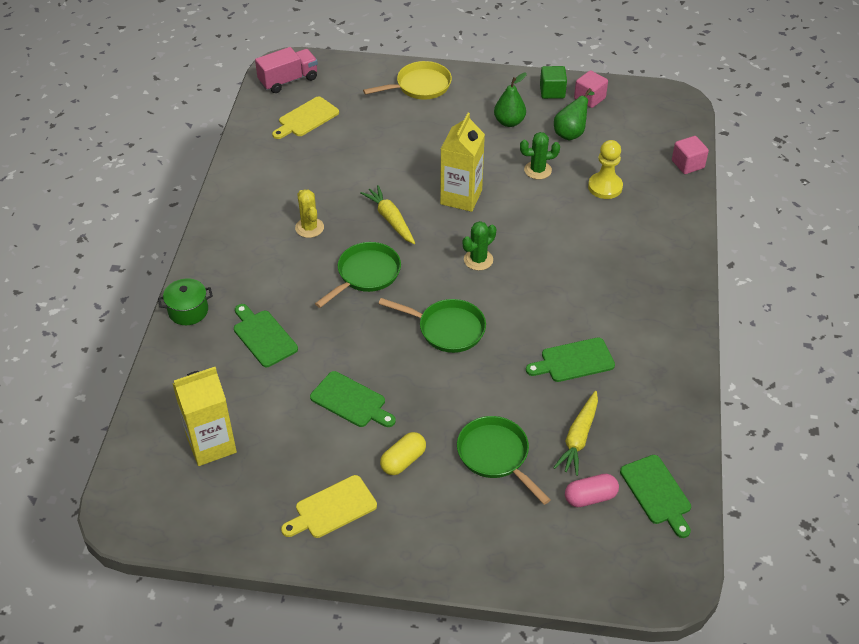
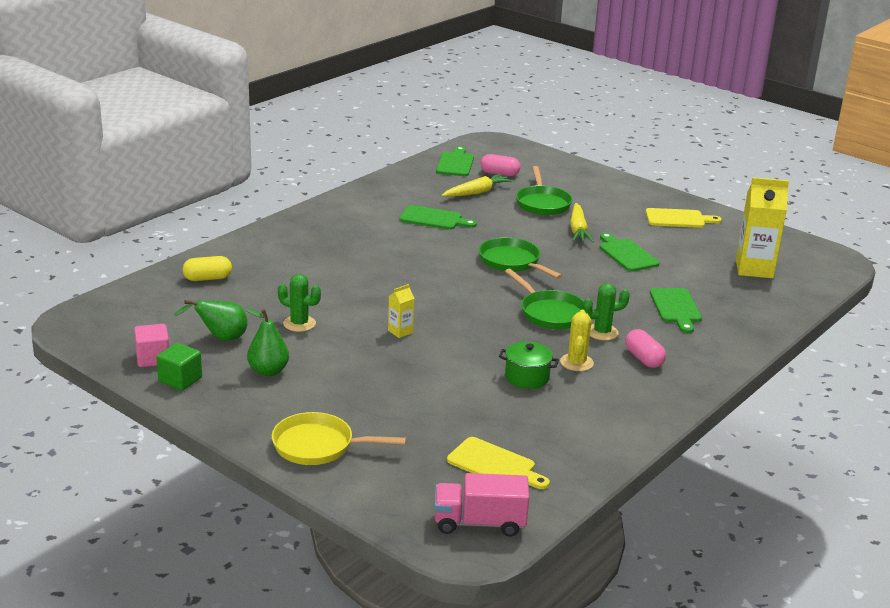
camera: 150 degrees left, 20 degrees down
(188, 311) = (739, 345): green pot -> green pot (527, 377)
(260, 256) = (643, 359): none -> pink capsule
(306, 118) = (495, 465): yellow cutting board -> yellow cutting board turned 45 degrees clockwise
(366, 274) = (550, 313): green pan -> green pan turned 105 degrees counterclockwise
(390, 219) = (488, 340): yellow carrot -> yellow carrot (578, 230)
(403, 460) = (610, 220): yellow capsule -> yellow capsule (207, 278)
(461, 197) = (400, 331): yellow carton -> yellow carton, size x0.47
(478, 260) = (438, 288): green cactus -> green cactus (602, 332)
(605, 187) = (257, 291): yellow pawn -> none
(687, 164) = (158, 278): pink cube -> none

